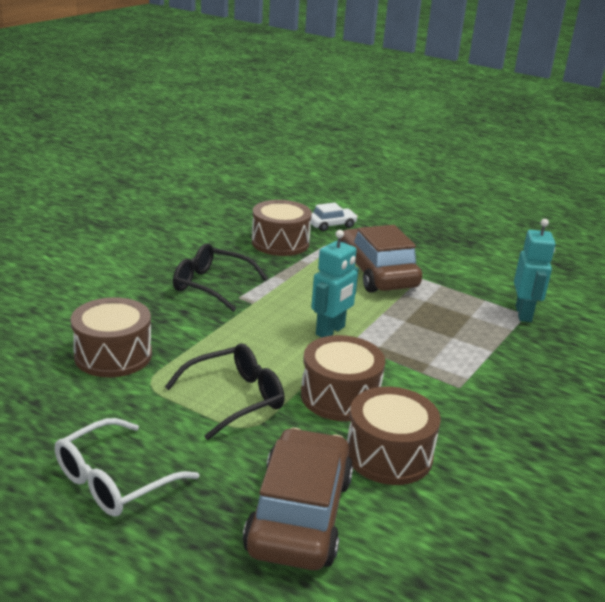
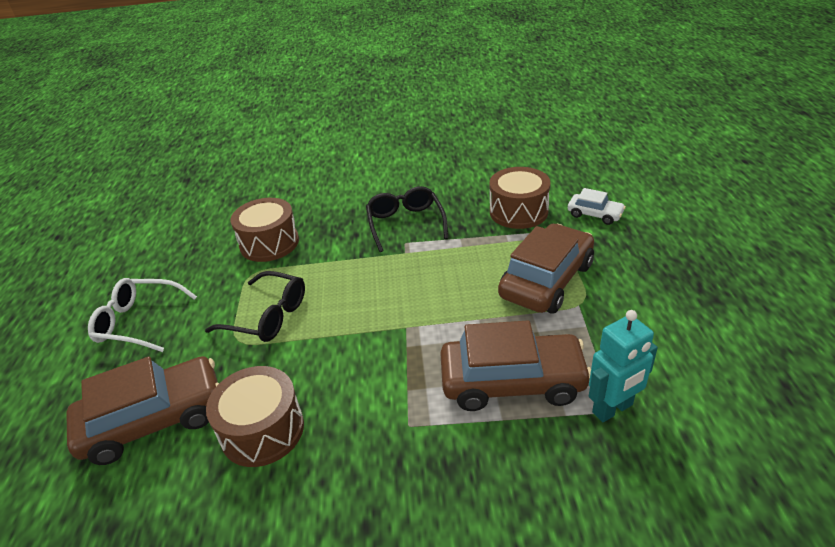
camera: 60 degrees right, 10 degrees up
(330, 331) = (411, 308): turquoise robot -> none
(340, 396) = (320, 363): brown drum -> none
(462, 332) = (512, 382): none -> brown car

